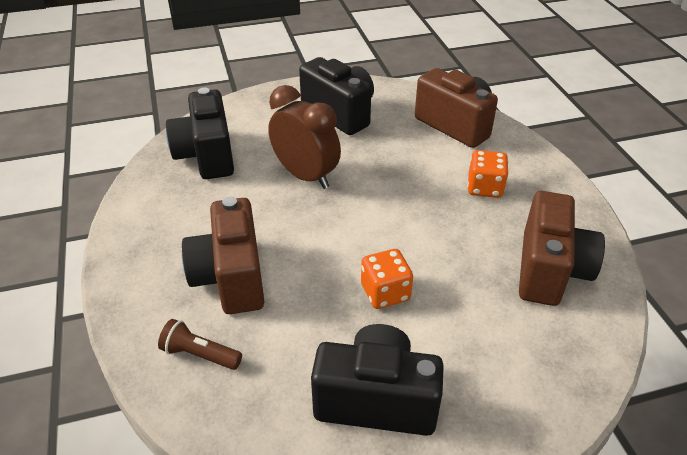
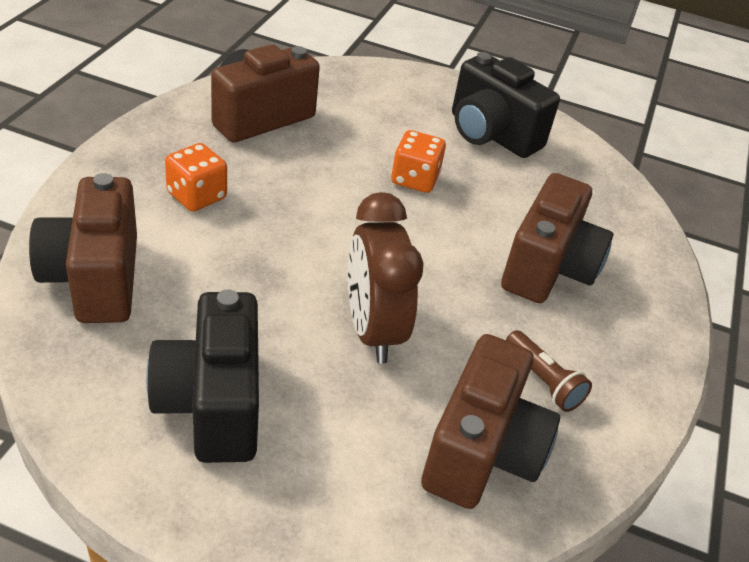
camera: 150 degrees left, 0 degrees up
(200, 355) = (610, 226): brown flashlight -> brown flashlight (543, 381)
(206, 156) = (481, 452): black camera -> brown camera

